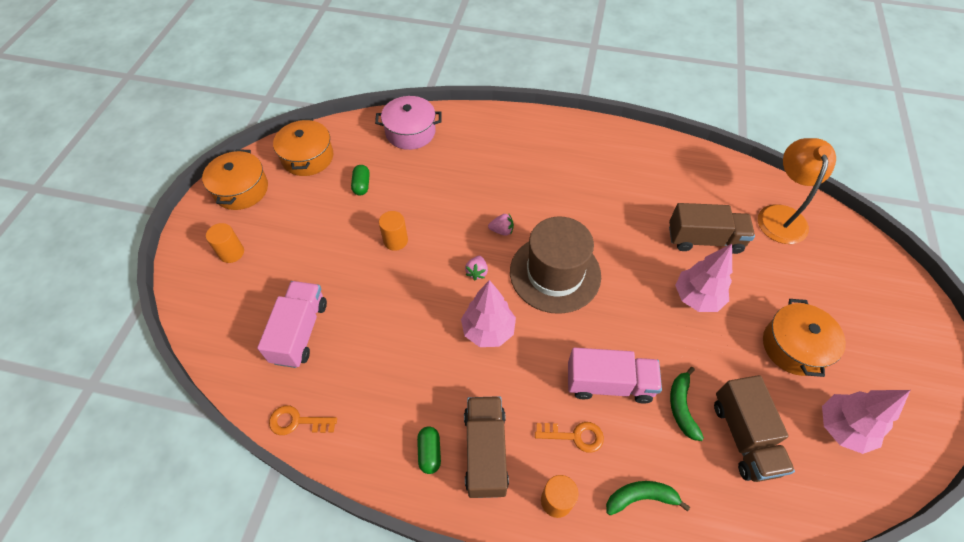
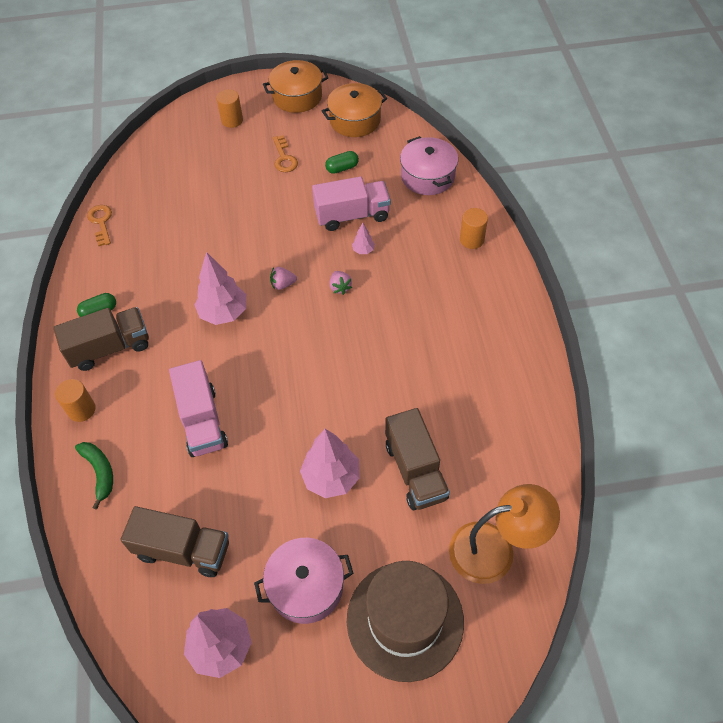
camera: 70 degrees right, 0 degrees up
(300, 332) = (176, 192): pink truck -> pink truck (352, 215)
(395, 240) = (291, 215): orange cylinder -> orange cylinder (471, 239)
(468, 201) = (363, 250): none -> pink tree
(555, 273) = (308, 345): brown hat -> brown hat (405, 620)
(574, 436) = (142, 407): orange key -> orange key (284, 158)
(681, 407) = (197, 488): green banana -> none
(744, 436) = (183, 550): brown truck -> brown truck turned 135 degrees counterclockwise
(794, 346) = (306, 586): orange pot -> pink pot

